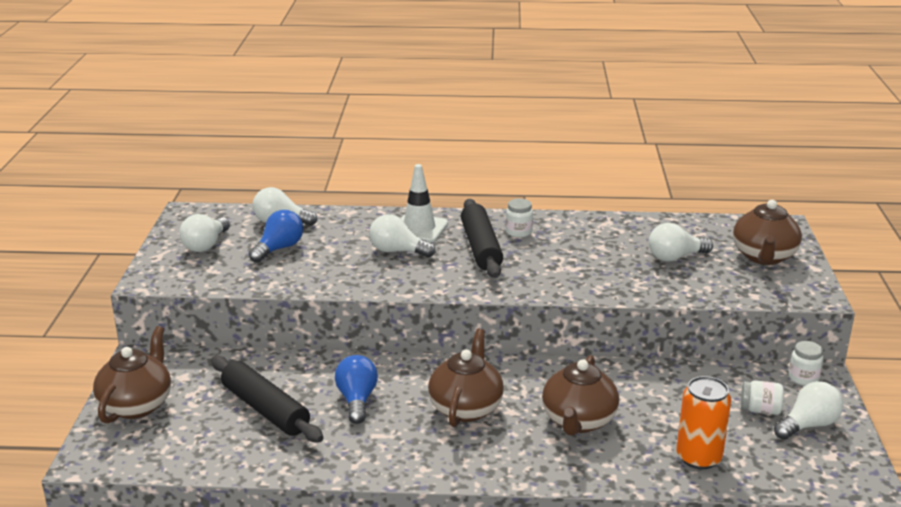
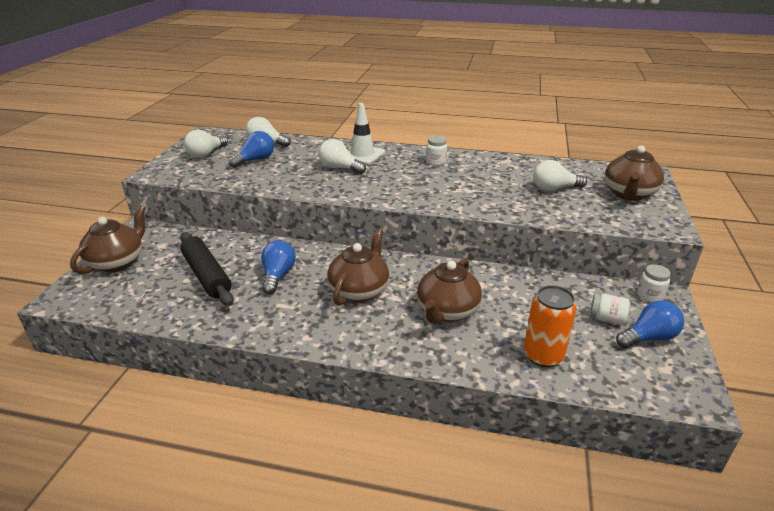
camera: 10 degrees right, 5 degrees up
(481, 247) = (403, 170): black rolling pin -> none
(808, 425) = (648, 337): white light bulb -> blue light bulb

